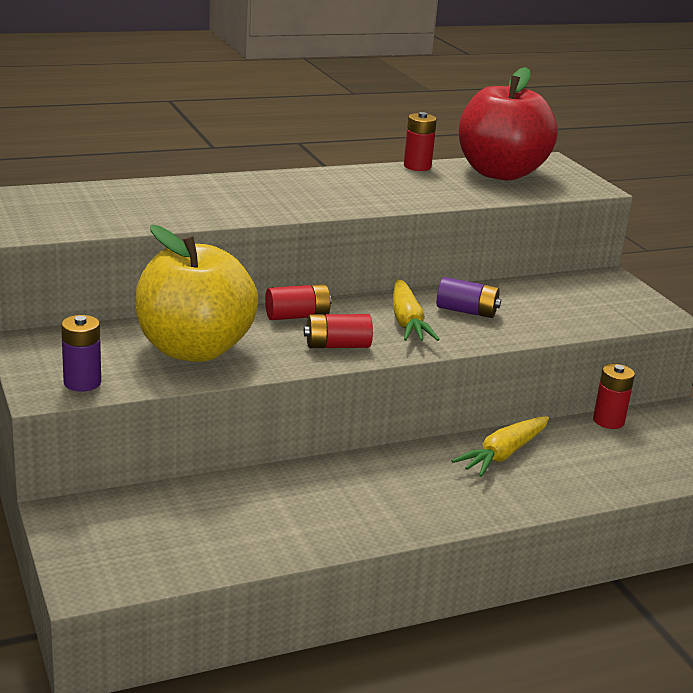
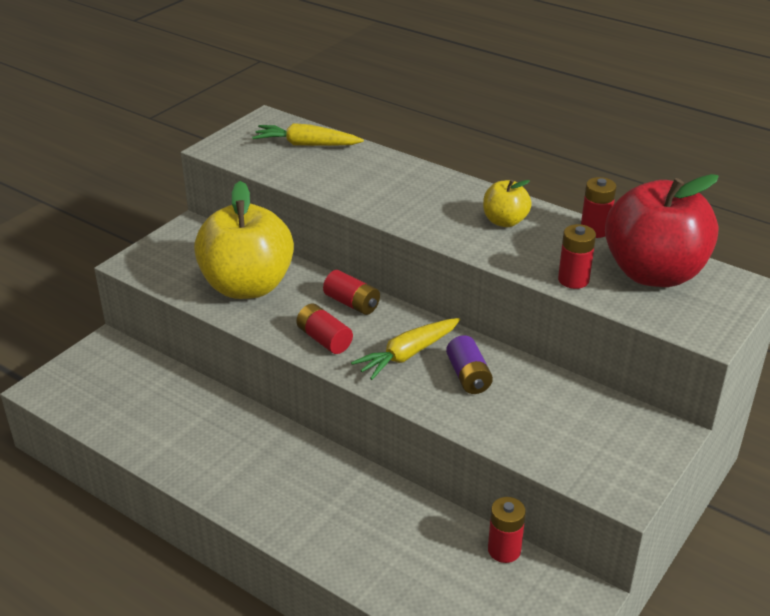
camera: 60 degrees right, 10 degrees up
(82, 383) = (157, 269): purple battery -> none
(359, 184) = (505, 221): none -> yellow apple
(476, 194) = (573, 280): none -> red battery
(503, 454) = (373, 505): yellow carrot -> yellow carrot (306, 144)

